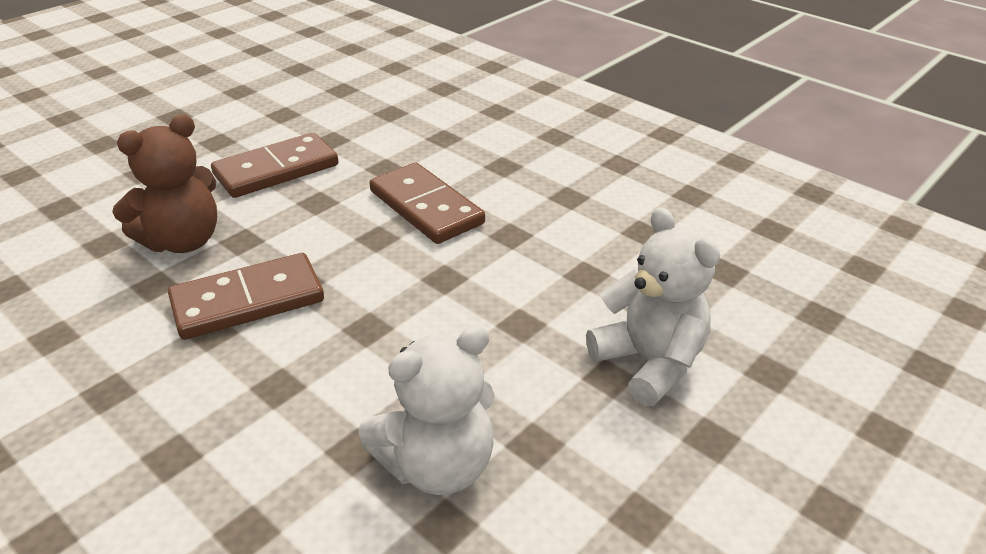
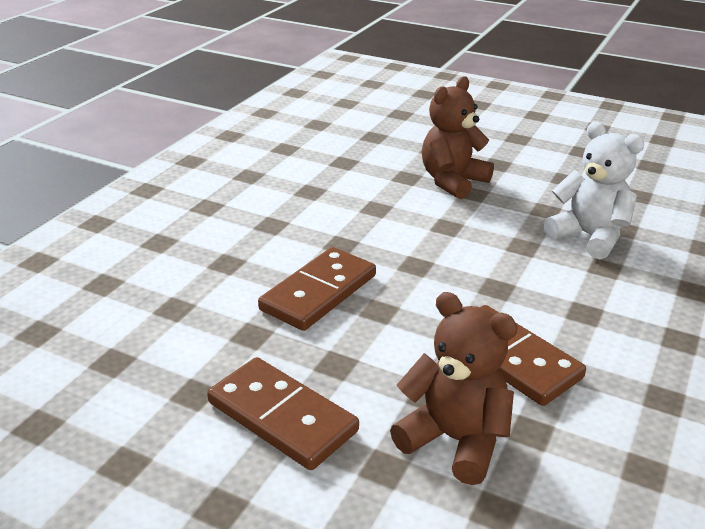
camera: 105 degrees left, 5 degrees down
(649, 362) = (452, 182): white teddy bear -> brown teddy bear

